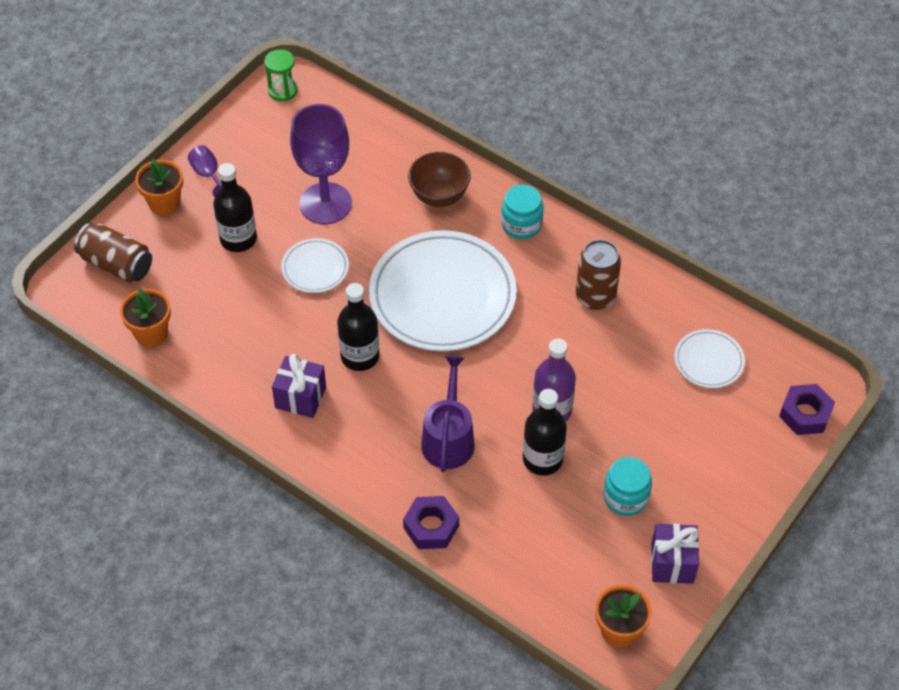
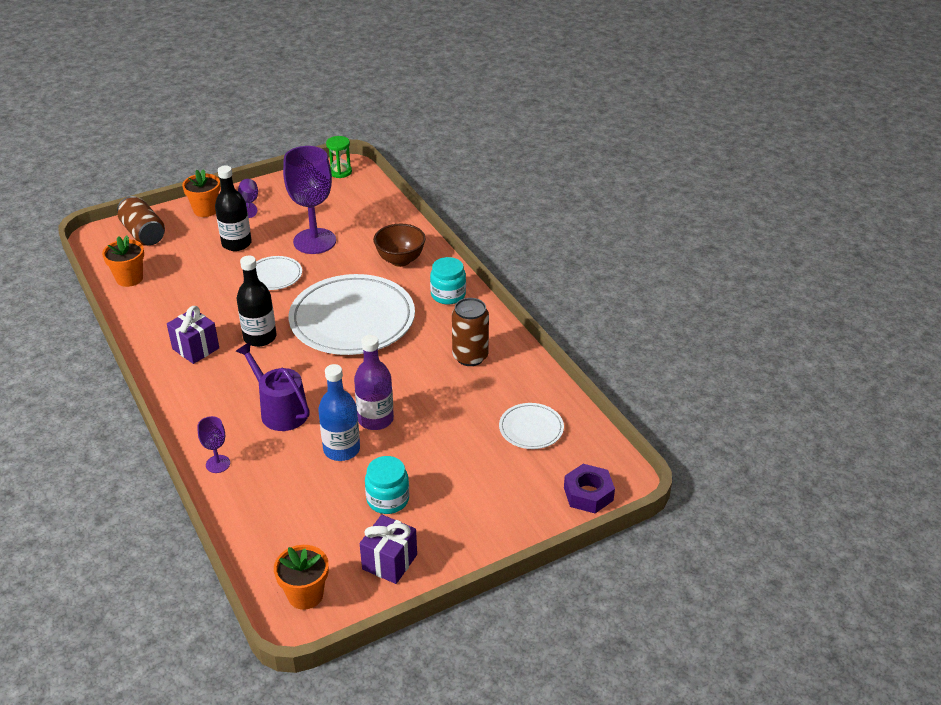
camera: 25 degrees right, 15 degrees down
(431, 527) = (218, 464): purple nut -> purple goblet
(448, 439) = (280, 410): purple watering can -> purple watering can turned 75 degrees counterclockwise
(542, 459) = (341, 449): black bottle -> blue bottle

